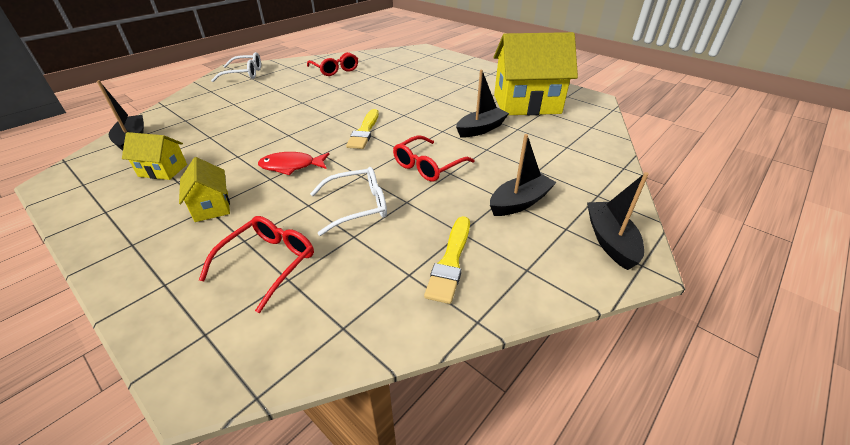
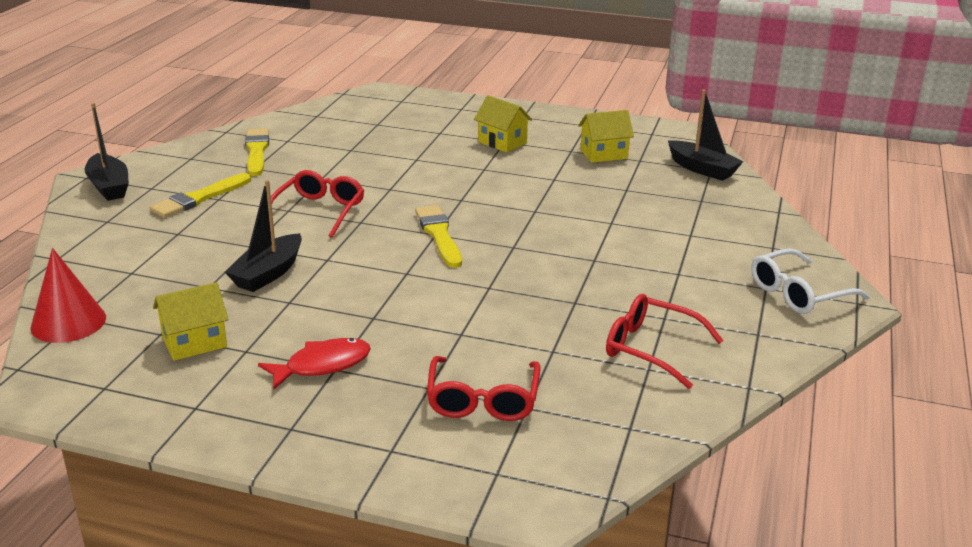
camera: 155 degrees right, 10 degrees down
(268, 263) = (402, 127): red glasses -> red glasses (483, 399)
(291, 166) = (477, 182): red fish -> red fish (322, 365)
(357, 206) = (367, 166): white glasses -> none
(519, 202) = (199, 198): black boat -> yellow brush
(526, 104) = (194, 343): yellow house -> yellow house, size x0.47
(596, 125) = (68, 322): none -> red cone

